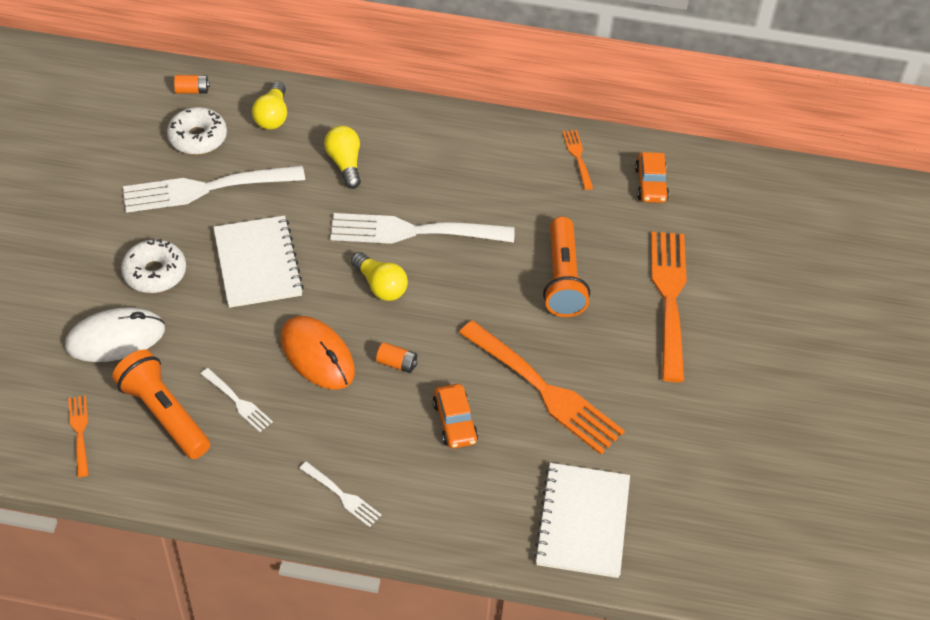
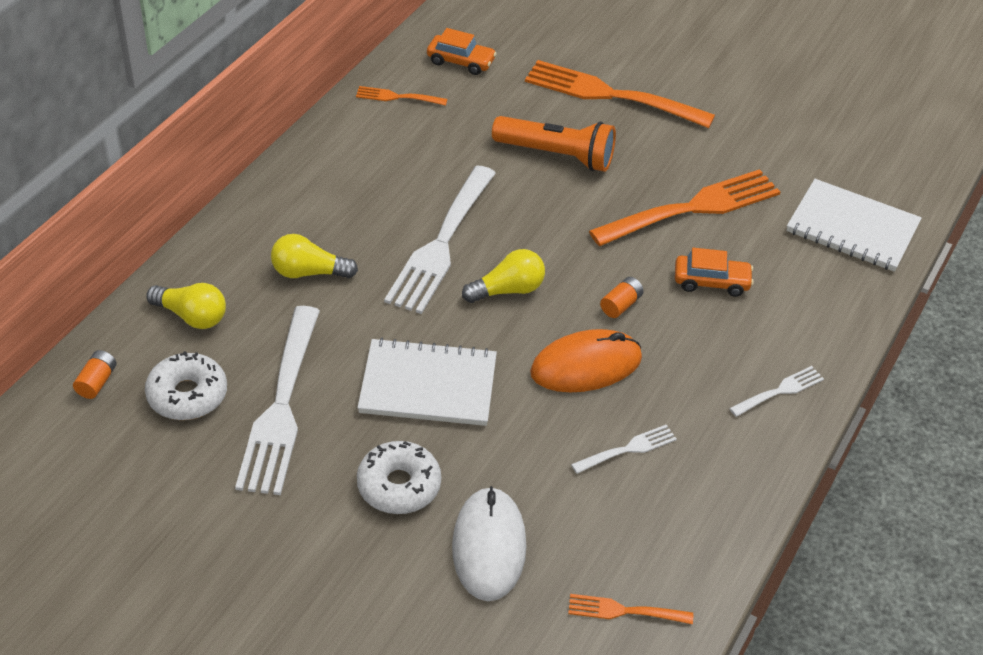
camera: 70 degrees left, 5 degrees down
(164, 414) = (624, 521): orange flashlight -> none

